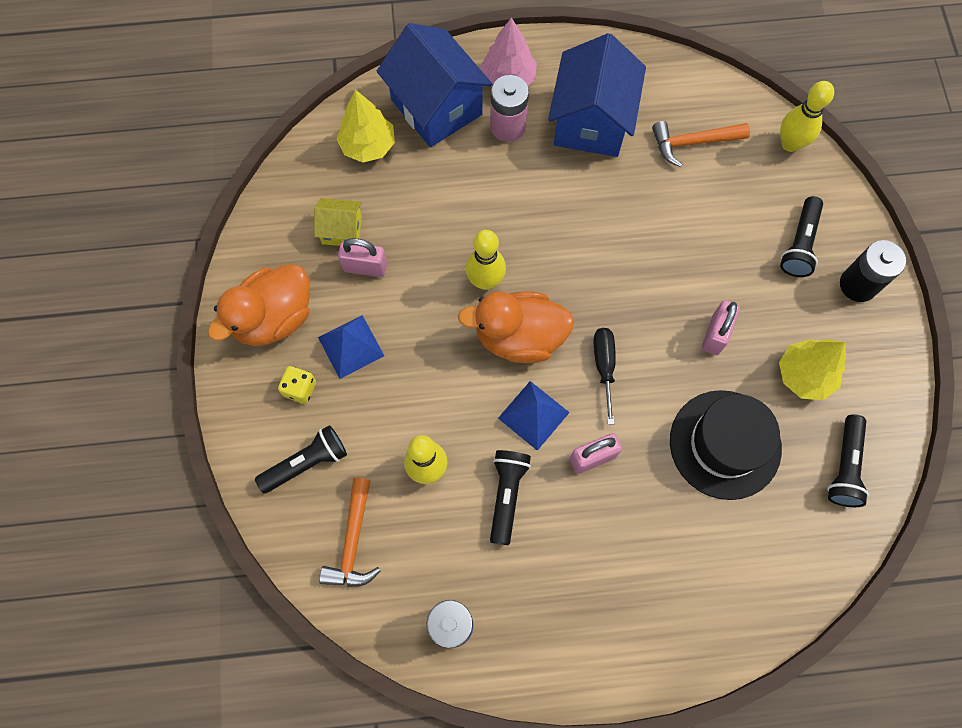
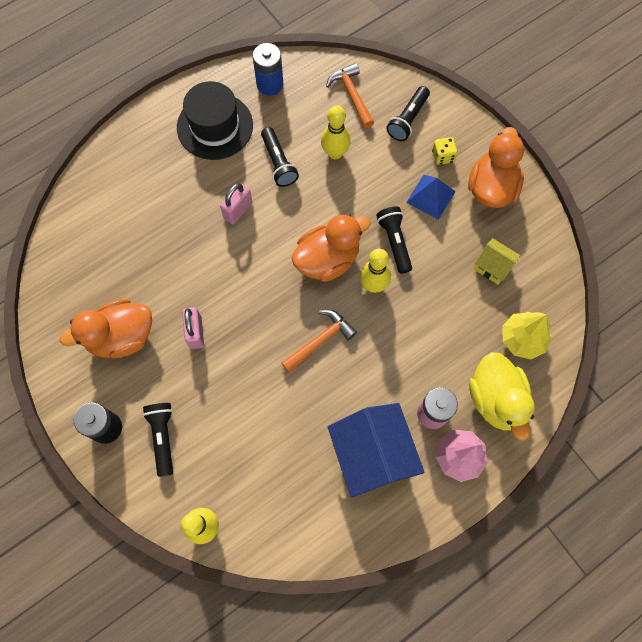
camera: 150 degrees right, 0 degrees up
(342, 230) = (492, 267): yellow house -> yellow house turned 60 degrees clockwise
(365, 267) = (458, 251): pink padlock -> none
(436, 107) = (496, 399): blue house -> yellow duck
(533, 415) = (289, 216): blue pyramid -> none
(604, 367) = (260, 270): black screwdriver -> none
(692, 143) = (283, 481): orange hammer -> orange hammer (320, 340)
(725, 444) = (157, 262): black hat -> black hat (215, 126)
(804, 375) = (121, 337): yellow tree -> orange duck
(844, 466) = (72, 289): black flashlight -> black flashlight (394, 242)

